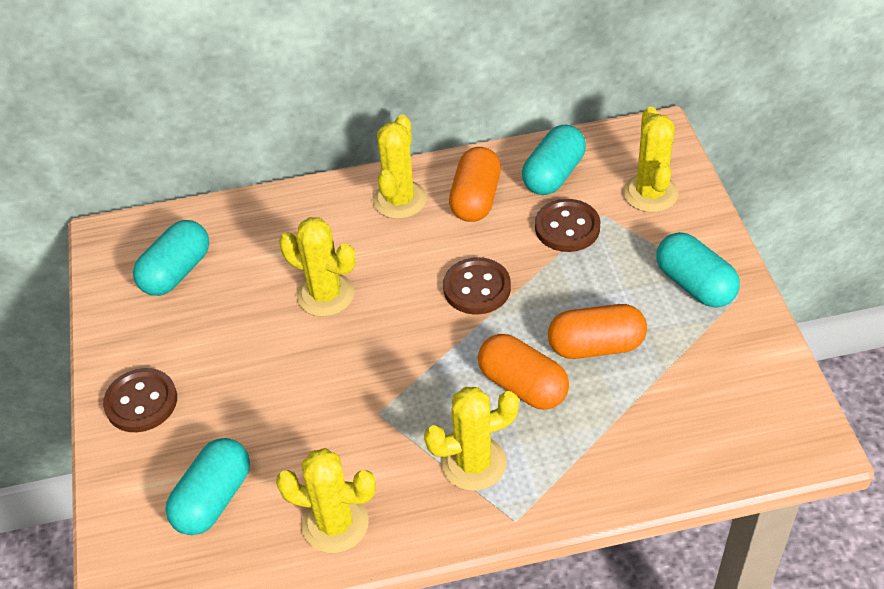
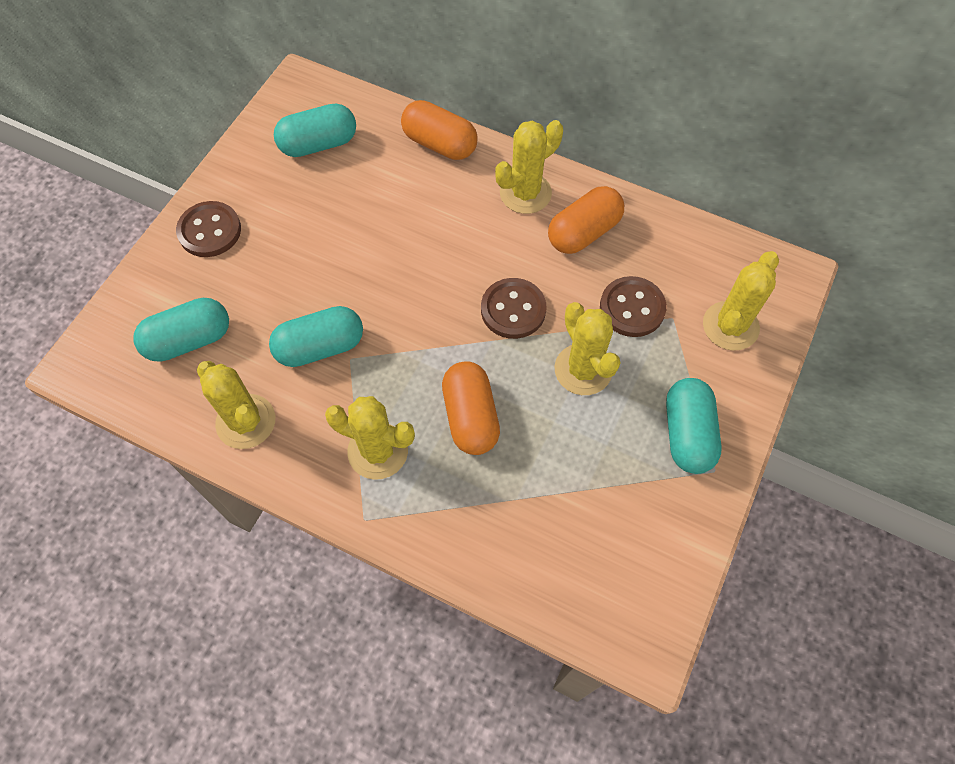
camera: 35 degrees right, 15 degrees up
(325, 295) = (400, 235): yellow cactus -> yellow cactus (583, 369)
(553, 175) = (665, 253): turquoise capsule -> turquoise capsule (320, 347)
(596, 346) = (556, 426): orange capsule -> orange capsule (440, 144)

